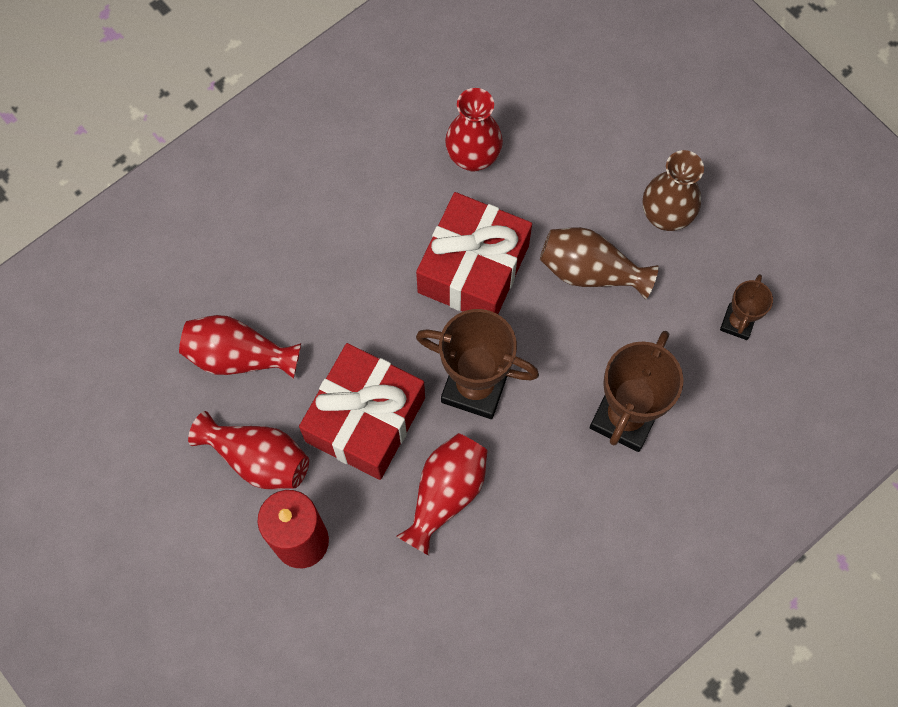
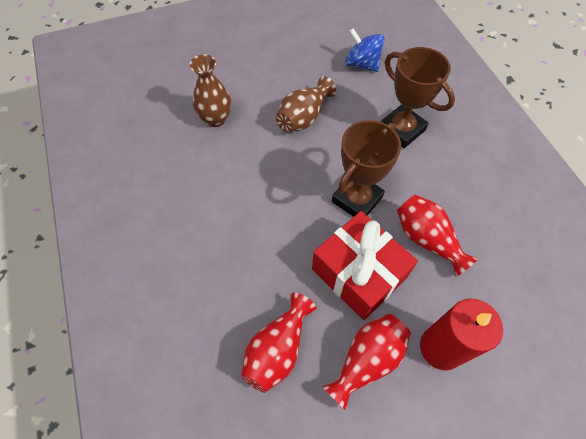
camera: 70 degrees left, 10 degrees down
(473, 157) = (199, 151): red vase -> none
(473, 269) = (275, 175): red gift -> none
(665, 216) = (285, 74): brown vase -> brown vase (216, 119)
(737, 323) = (362, 64): brown trophy -> blue spinning top

